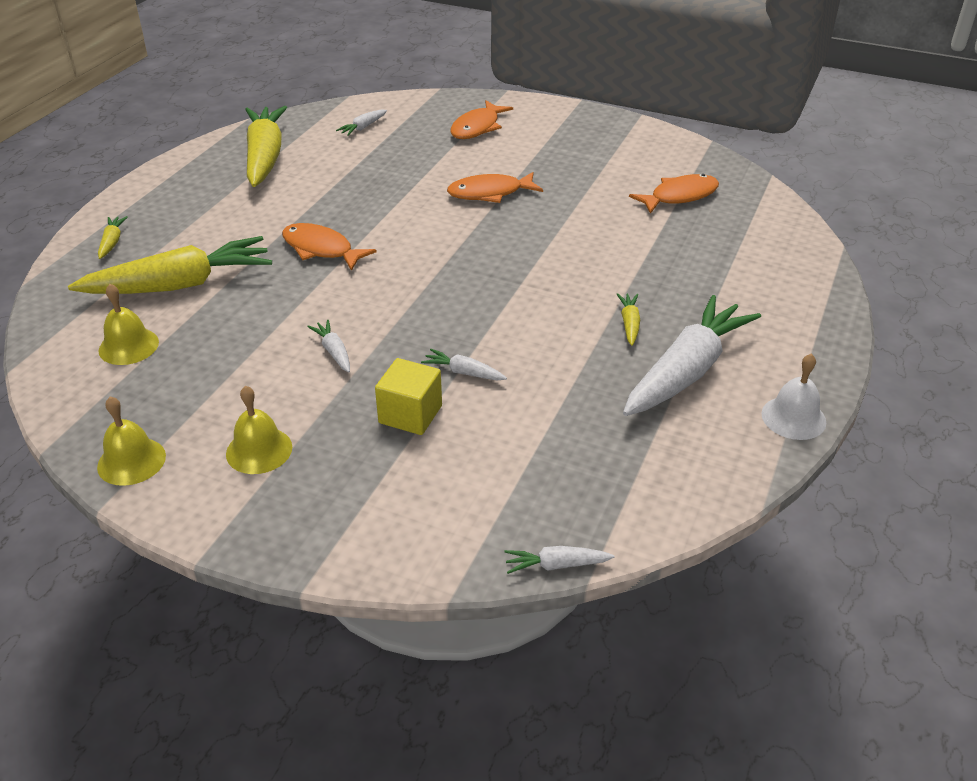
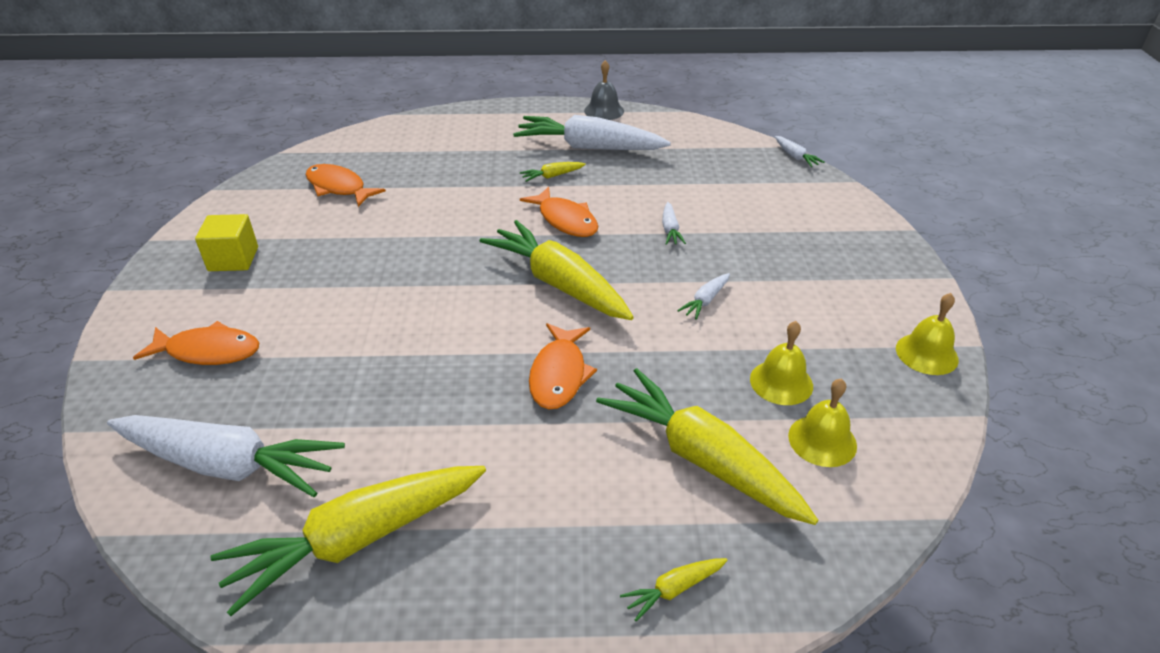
camera: 115 degrees left, 0 degrees up
(259, 450) = (842, 293): yellow bell -> yellow bell (781, 382)
(363, 127) = (227, 465): white carrot -> white carrot, size x2.42
(410, 414) = (736, 239): yellow cube -> yellow cube (233, 259)
(431, 278) = (559, 283): none -> yellow carrot
(490, 193) = (379, 294): orange fish -> orange fish (565, 220)
(793, 417) = (604, 111): white bell -> grey bell

